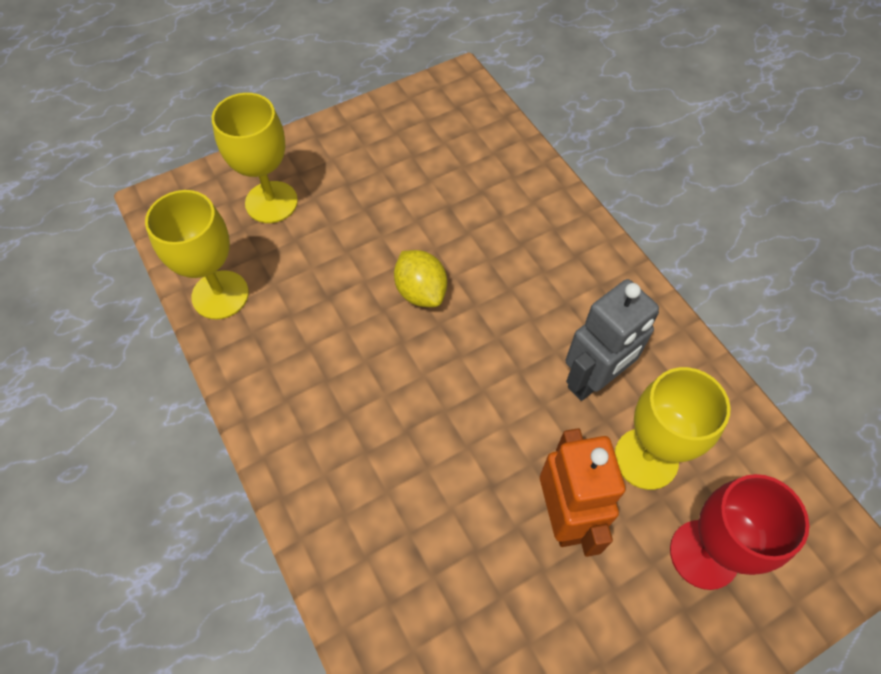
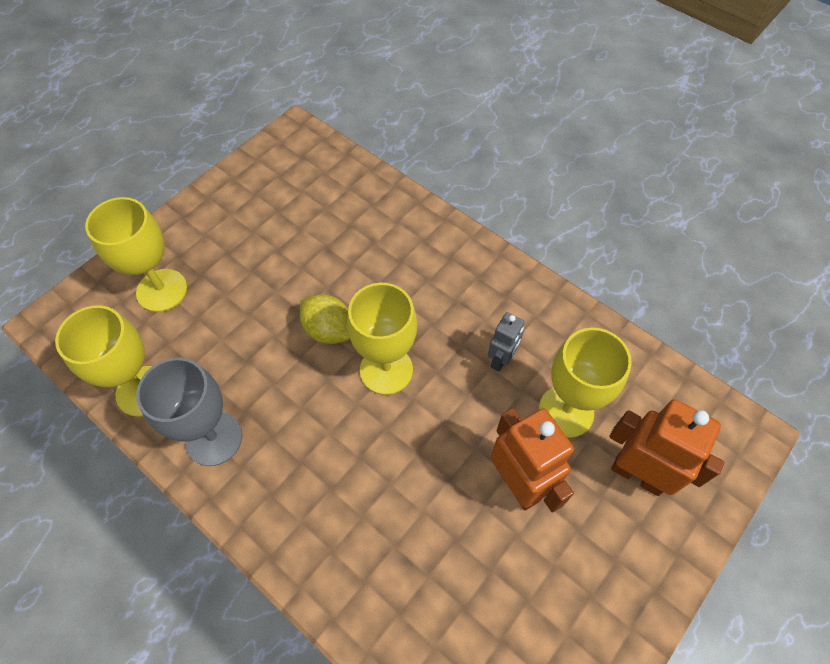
camera: 20 degrees left, 0 degrees up
(269, 363) = (214, 438): none -> grey goblet
(466, 351) = (386, 370): none -> yellow goblet
(593, 380) = (501, 359): grey robot -> grey robot, size x0.57
(704, 554) = (638, 474): red goblet -> orange robot

